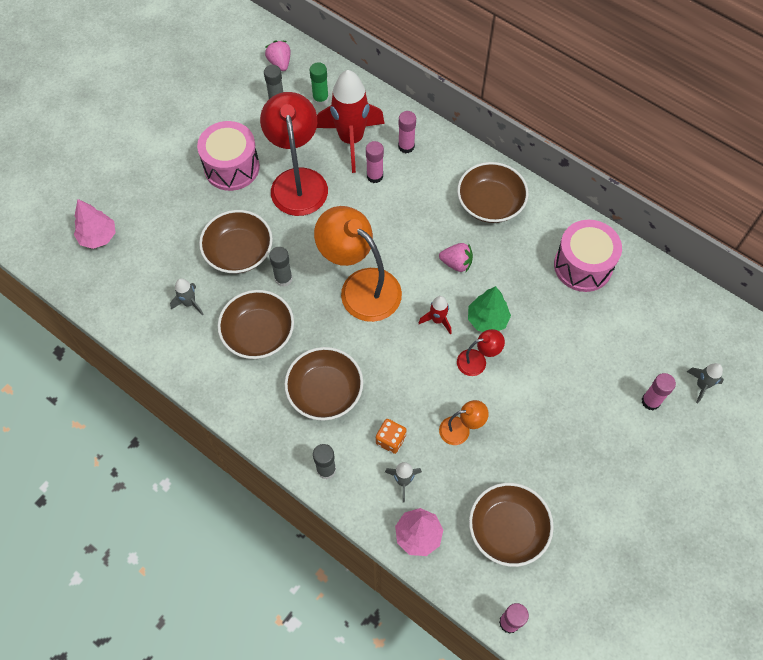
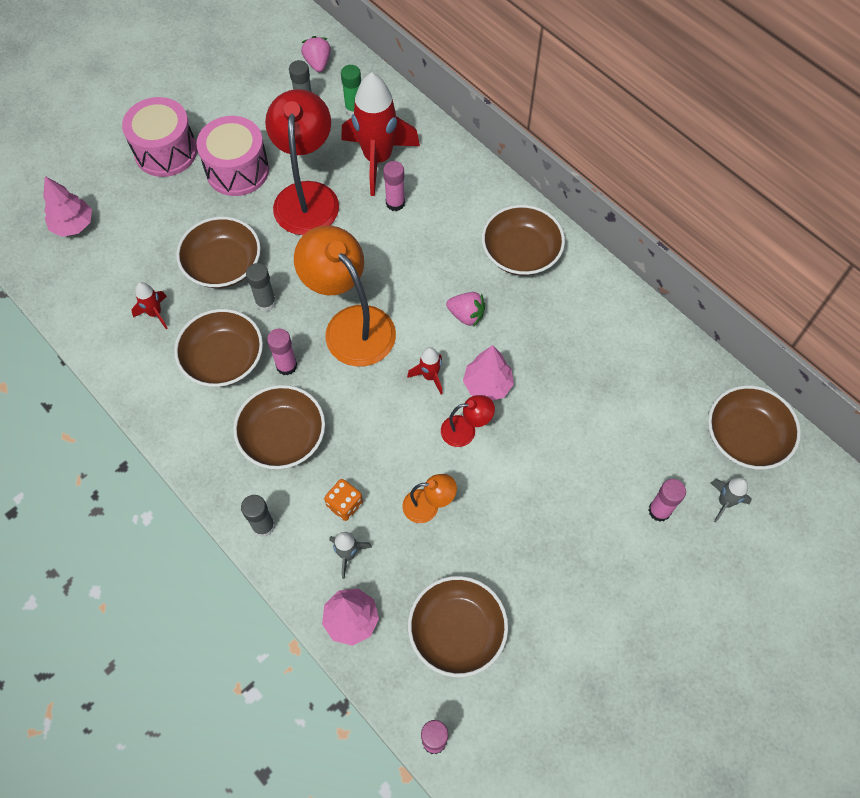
camera: 10 degrees right, 0 degrees up
(189, 303) = (155, 313): grey rocket -> red rocket
(406, 146) = (438, 175): pink glue stick -> pink glue stick (286, 366)
(487, 320) = (487, 385): green tree -> pink tree
(583, 266) = (613, 340): pink drum -> pink drum (166, 151)
(707, 329) = (746, 437): none -> brown bowl

